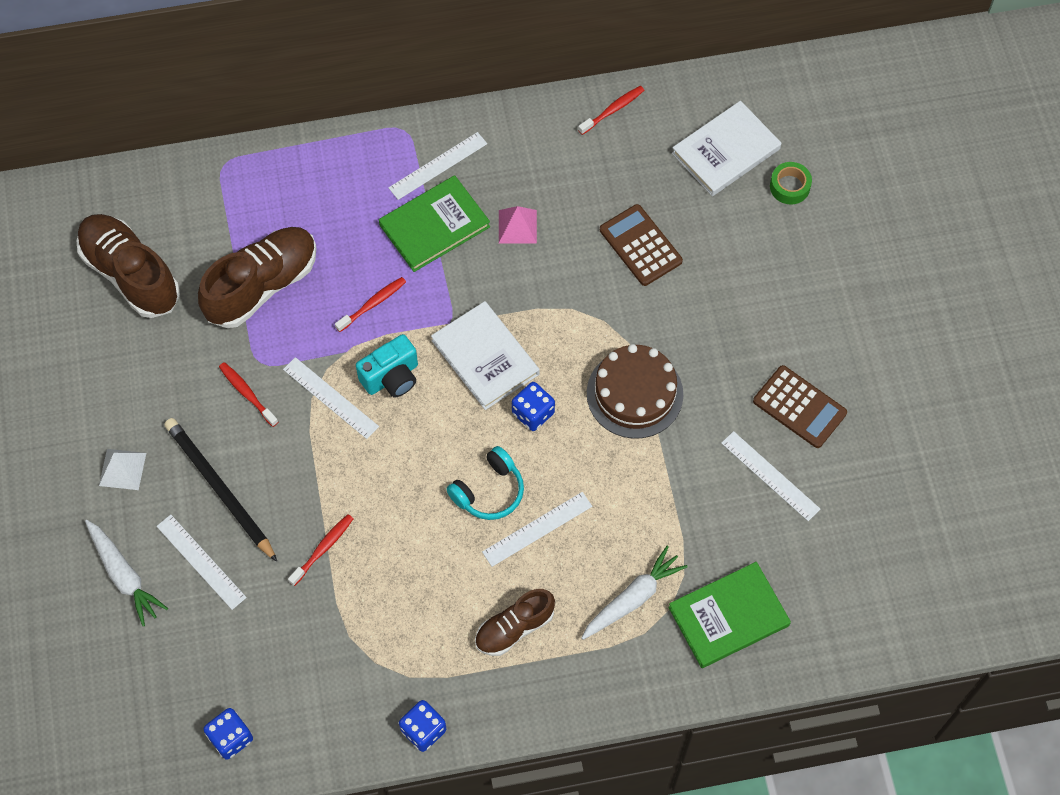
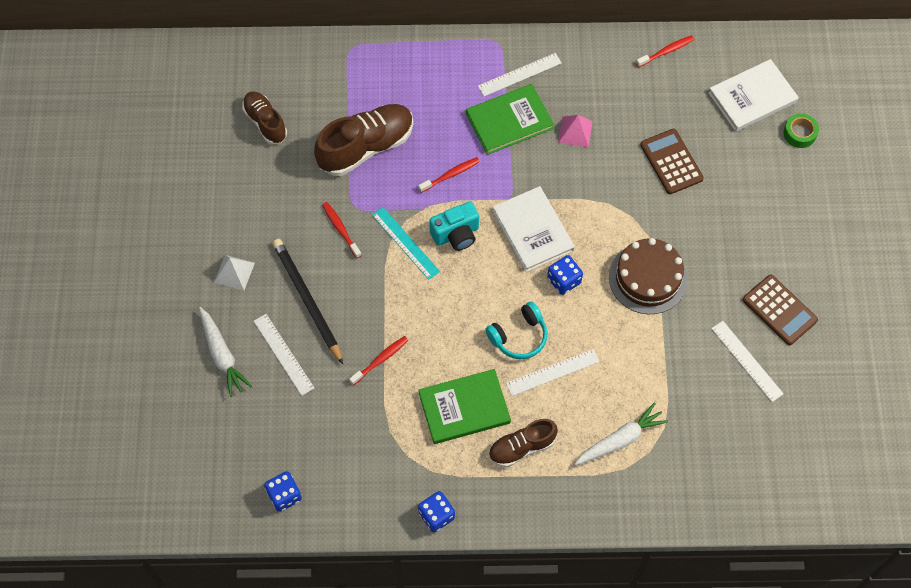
camera: 10 degrees right, 0 degrees up
(131, 274) = (265, 122): brown shoe -> brown shoe, size x0.61
(330, 398) = (405, 243): white ruler -> turquoise ruler
(728, 616) = (695, 467): green book -> green book (464, 408)

